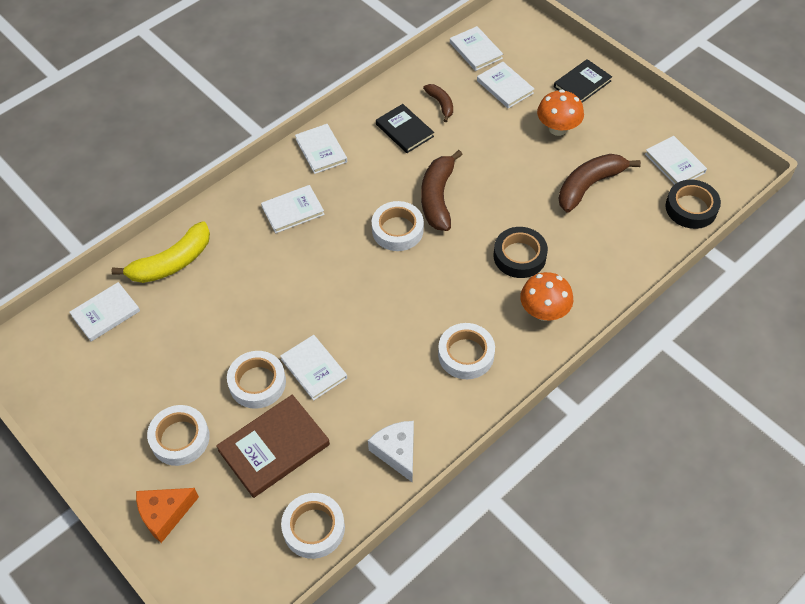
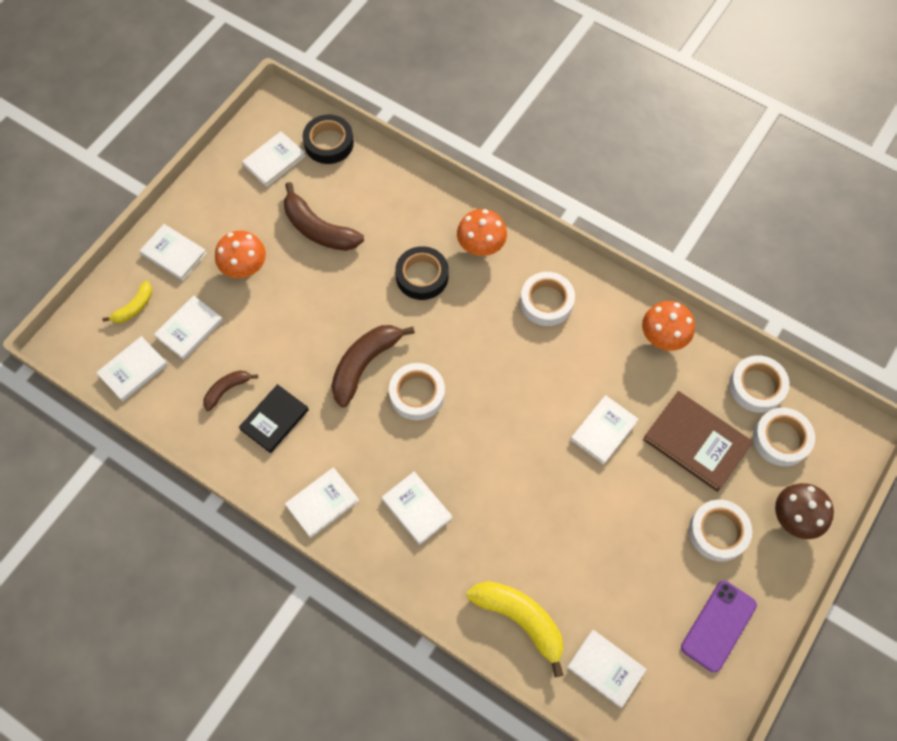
camera: 105 degrees left, 10 degrees up
(99, 410) = (718, 626): none -> purple phone
(165, 514) = (794, 518): orange cheese -> brown mushroom
(257, 383) = (636, 478): white tape -> white tape (781, 439)
(397, 452) = (663, 337): white cheese -> orange mushroom
(438, 197) = (365, 364): brown banana -> brown banana turned 135 degrees clockwise
(534, 55) = (134, 307): none -> yellow banana
(582, 84) = (174, 254): black book -> white book

